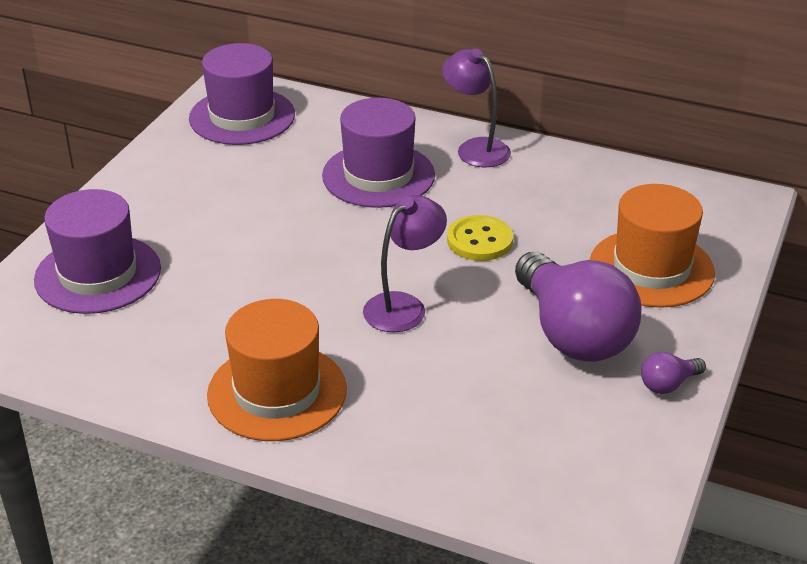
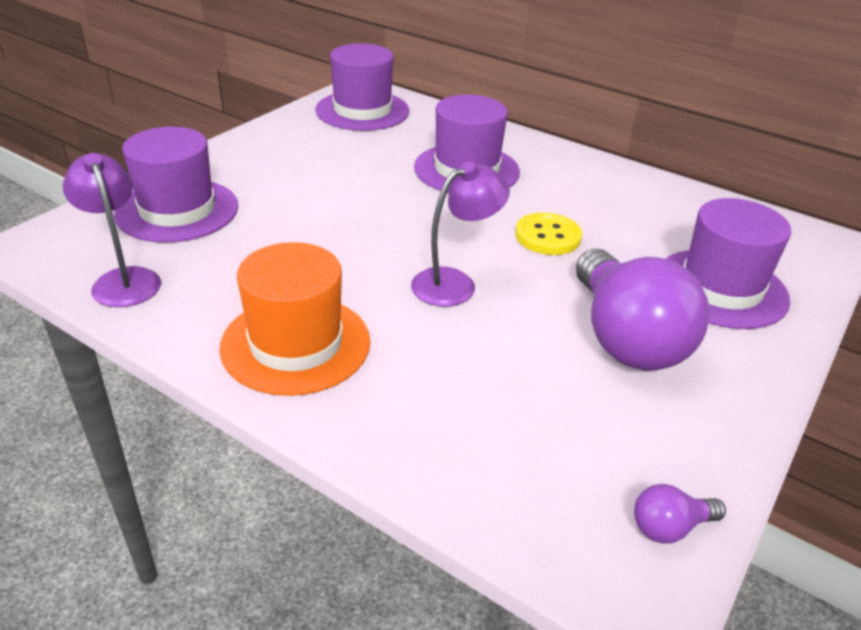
camera: 10 degrees right, 0 degrees up
(475, 148) = (563, 161): purple lamp -> purple lamp (123, 279)
(651, 268) = (721, 288): orange hat -> purple hat
(668, 384) = (726, 410): purple light bulb -> purple light bulb (669, 527)

